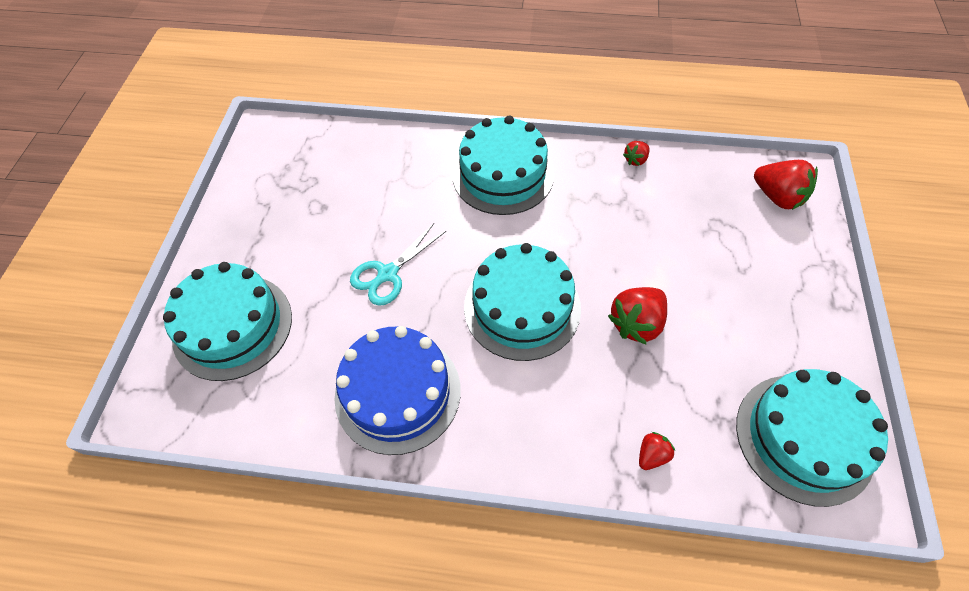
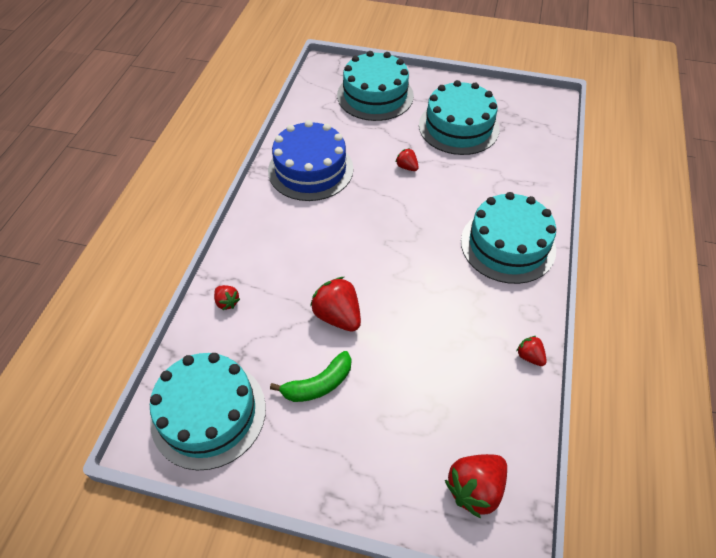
camera: 95 degrees right, 5 degrees down
(387, 274) = (407, 167): turquoise scissors -> red strawberry
(522, 307) = (366, 242): turquoise cake -> turquoise cake (458, 127)
(727, 330) = (318, 384): none -> green banana

